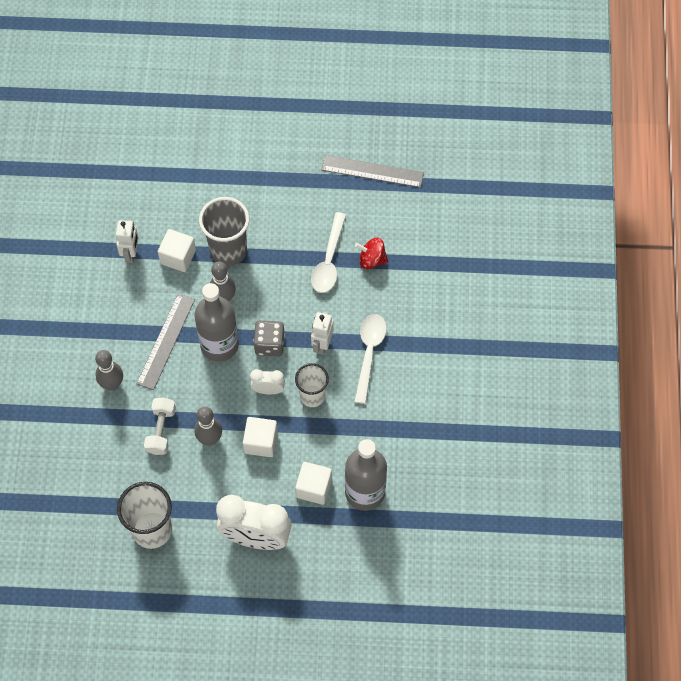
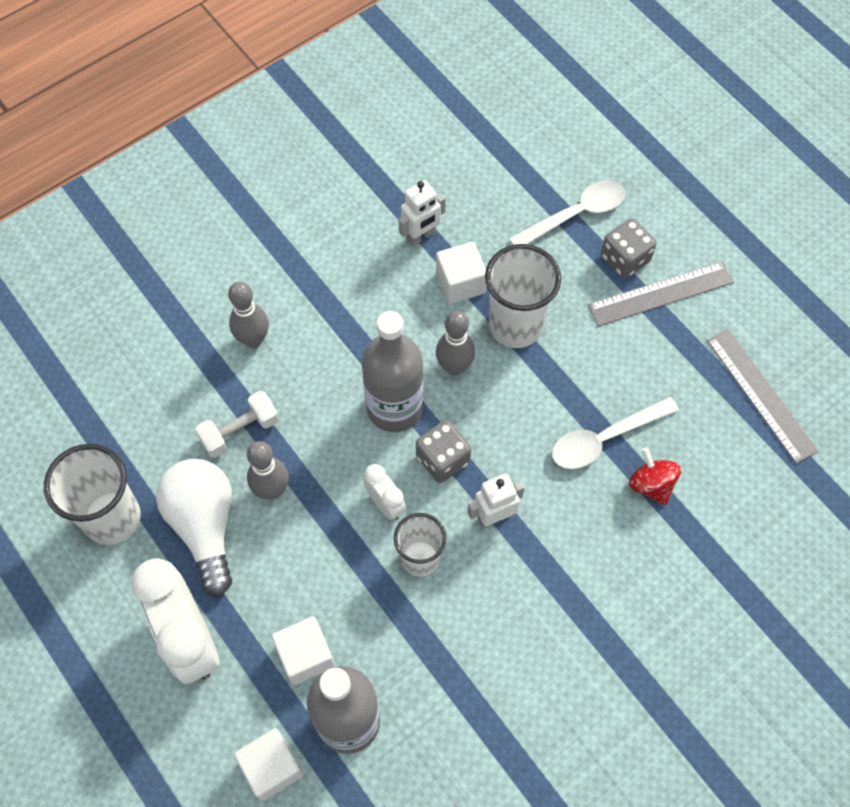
camera: 50 degrees right, 0 degrees up
(166, 341) = (350, 350): grey ruler -> grey ruler (660, 294)
(199, 486) = (205, 526): none -> white light bulb
(228, 250) = (515, 325): grey cup -> white cup
(240, 168) = (625, 259): none -> grey dice
(261, 442) = (314, 548): white cube -> white cube (271, 767)
(369, 353) = (531, 579): white spoon -> white spoon (576, 214)

